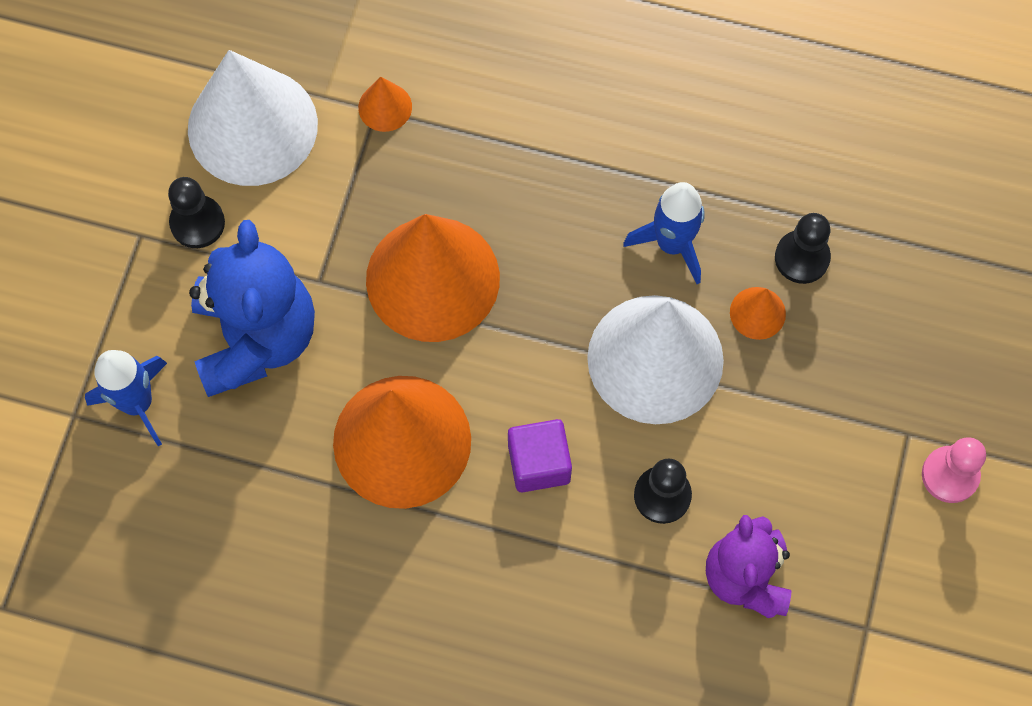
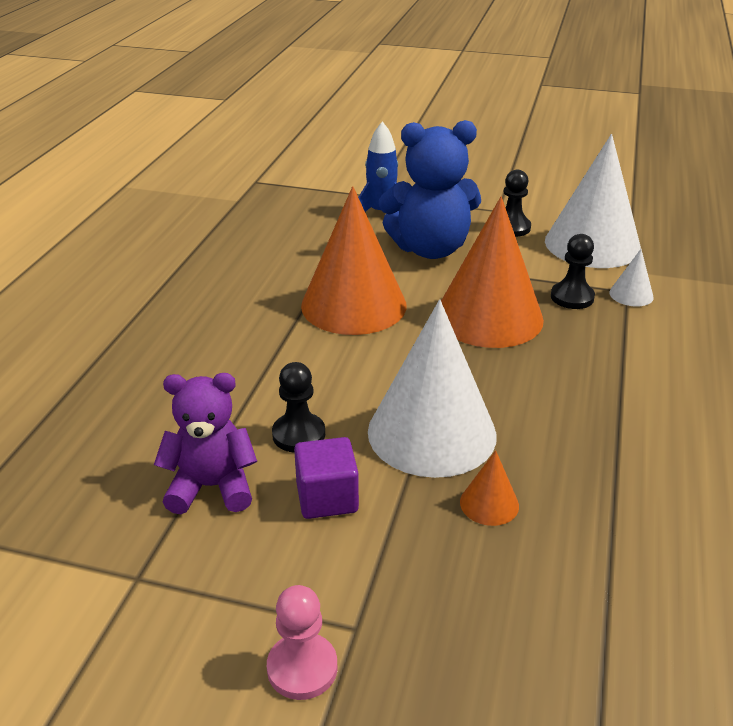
camera: 90 degrees right, 35 degrees down
(385, 107) = (631, 294): orange cone -> white cone
(539, 463) = (333, 367): purple cube -> purple cube (327, 498)
(672, 244) = (552, 445): blue rocket -> none
(802, 258) = (560, 541): black pawn -> black pawn (572, 297)

